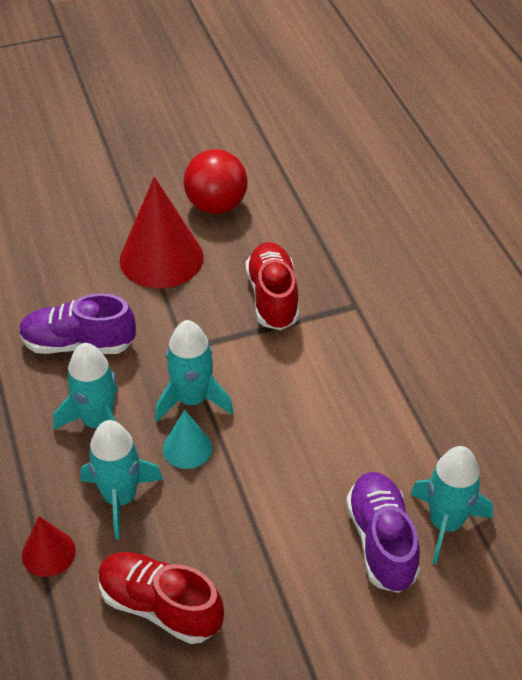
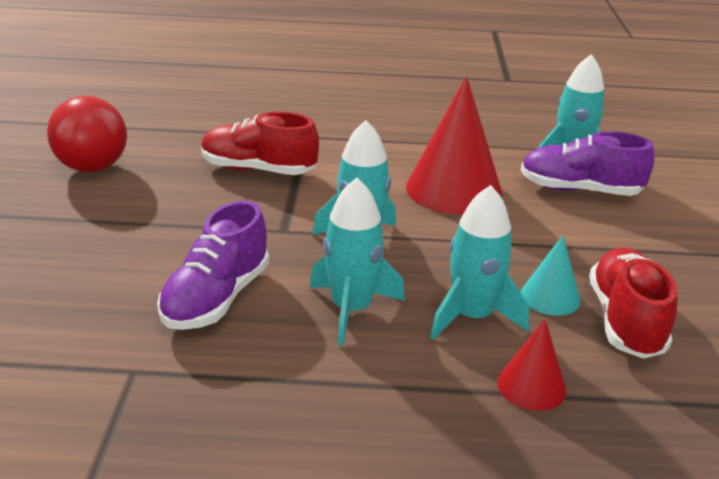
camera: 70 degrees left, 15 degrees down
(160, 606) = (625, 320): red shoe -> red shoe turned 135 degrees clockwise
(161, 258) = (134, 215): red cone -> red cone (453, 189)
(187, 448) = (425, 259): turquoise cone -> turquoise cone (550, 297)

